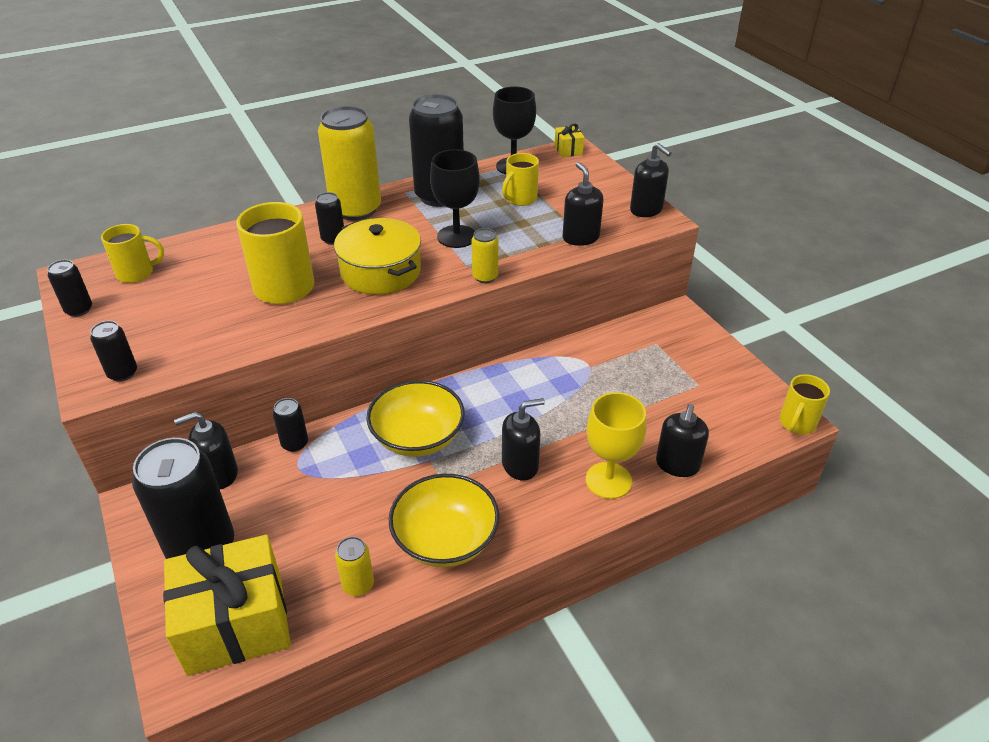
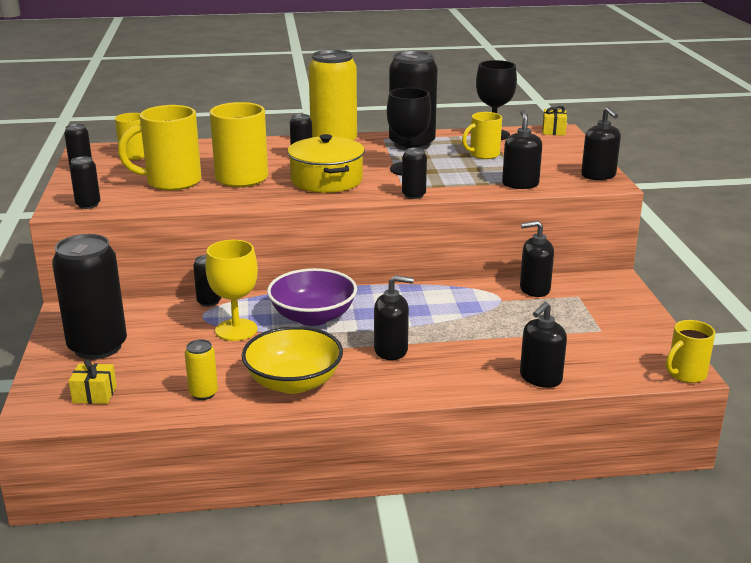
camera: 20 degrees right, 15 degrees down
(205, 311) = (171, 182): none -> yellow mug
(219, 474) = (138, 308): black soap dispenser -> black soap dispenser (534, 289)
(235, 624) = (94, 394): yellow gift -> yellow gift, size x0.42
(417, 437) = (313, 317): yellow bowl -> purple bowl
(485, 277) = (413, 195): yellow can -> black can
(608, 480) = (466, 375): yellow goblet -> yellow goblet (236, 330)

